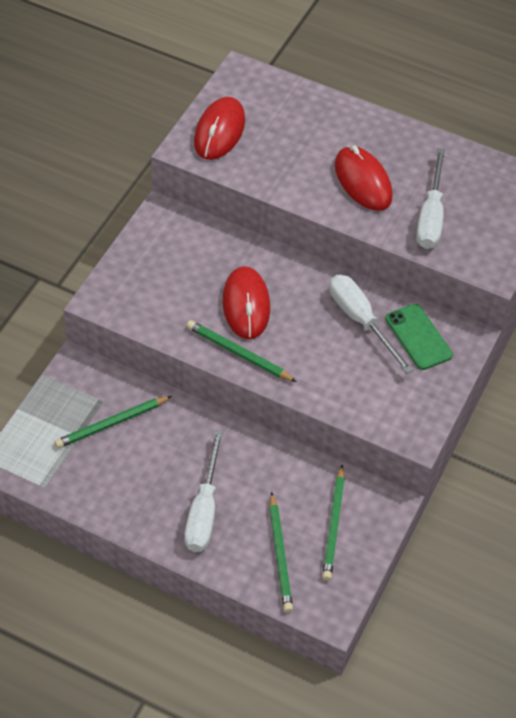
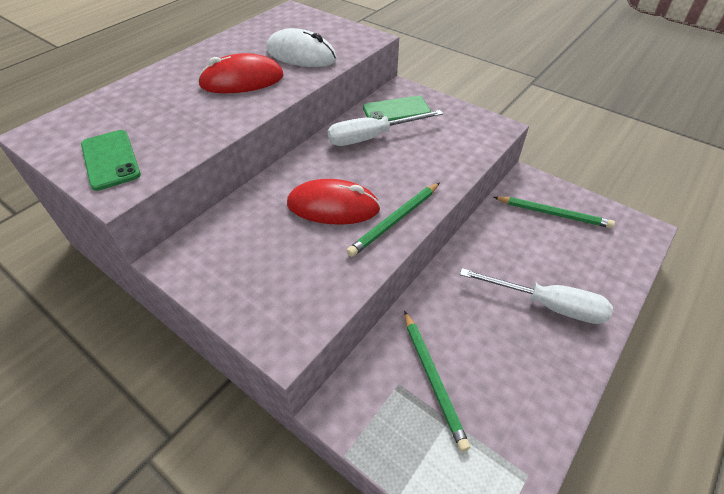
camera: 75 degrees left, 5 degrees down
(219, 131) = (110, 160): red mouse -> green phone
(280, 554) = (590, 253): green pencil -> none
(430, 216) = (301, 55): white screwdriver -> white mouse

